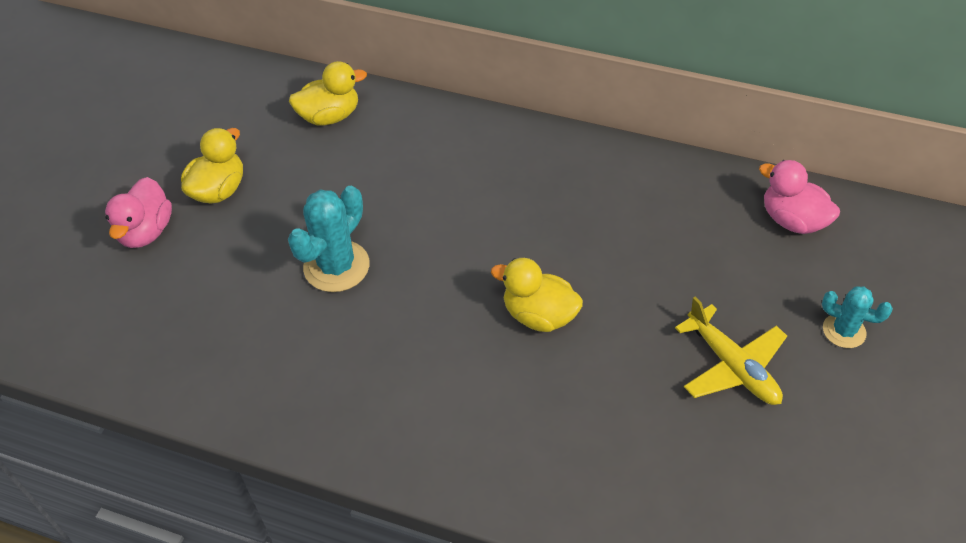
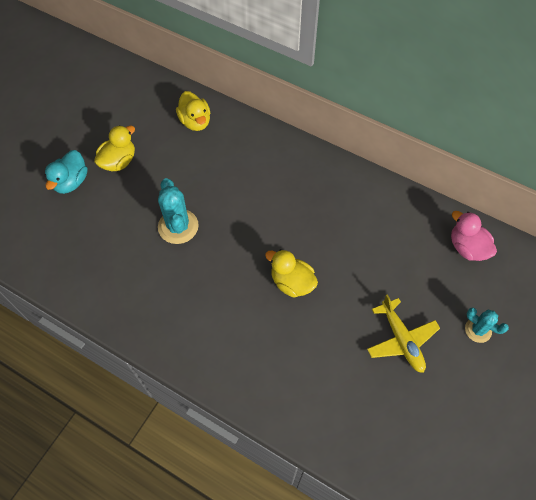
camera: 10 degrees right, 10 degrees up
(146, 232) = (71, 182): pink duck -> turquoise duck
(330, 116) = (195, 122): yellow duck -> yellow duck turned 75 degrees clockwise
(336, 266) = (178, 226): turquoise cactus -> turquoise cactus turned 60 degrees counterclockwise

